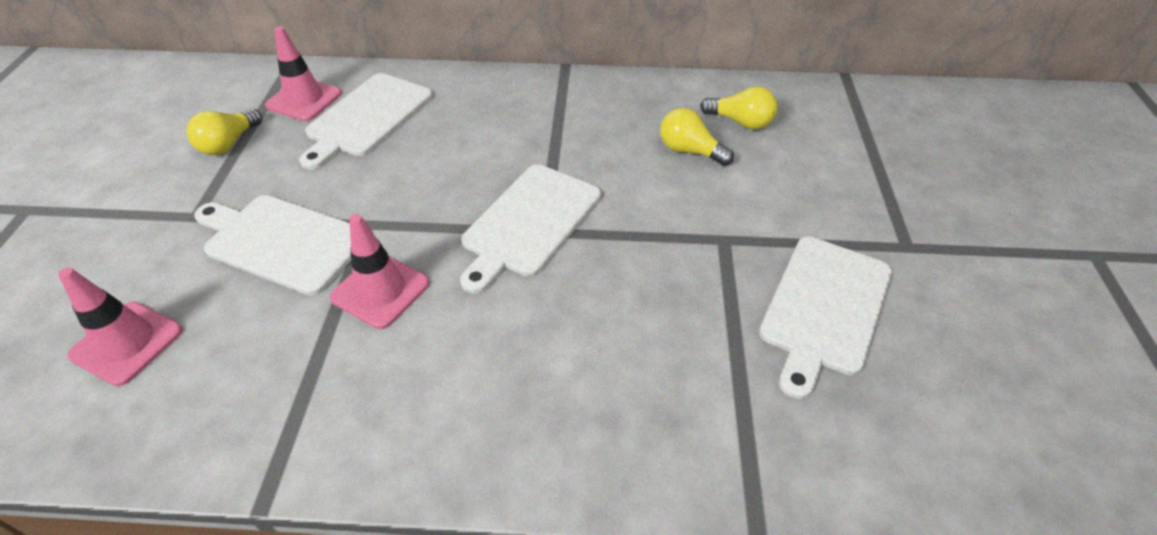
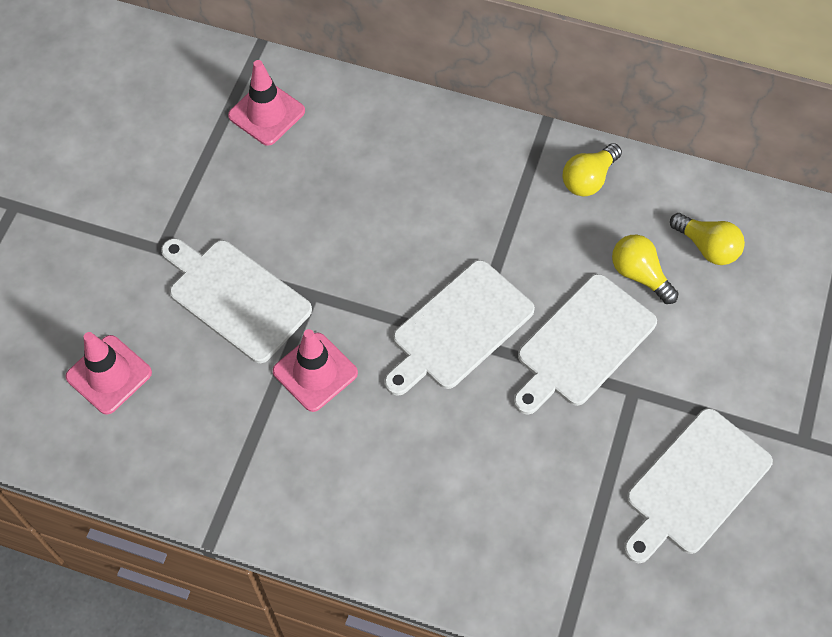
camera: 15 degrees right, 15 degrees up
(229, 144) = (191, 161): yellow light bulb -> yellow light bulb (588, 179)
(367, 117) = (327, 154): white cutting board -> white cutting board (582, 343)

